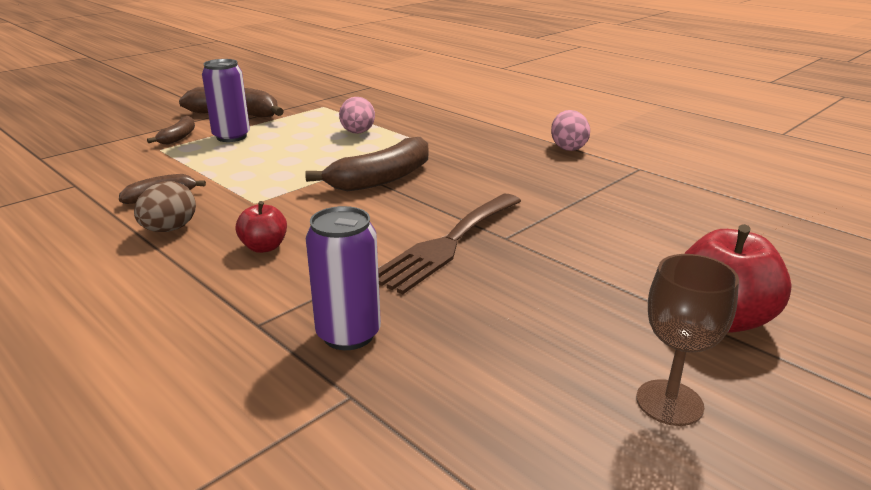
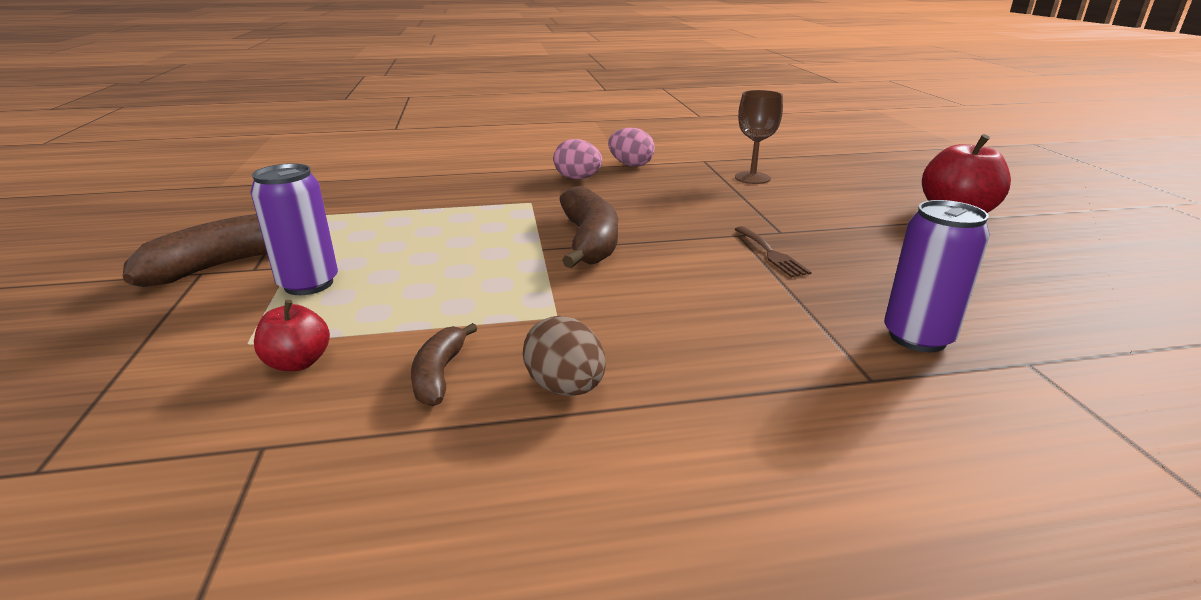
camera: 55 degrees left, 0 degrees up
(179, 137) = (228, 319): brown banana -> none
(264, 247) = (689, 336): red apple -> red apple (298, 362)
(357, 133) = (443, 220): pink egg -> pink egg (577, 178)
(448, 244) = (771, 254): brown fork -> brown fork, size x0.51
(669, 402) = (1058, 257): brown goblet -> brown goblet (752, 178)

